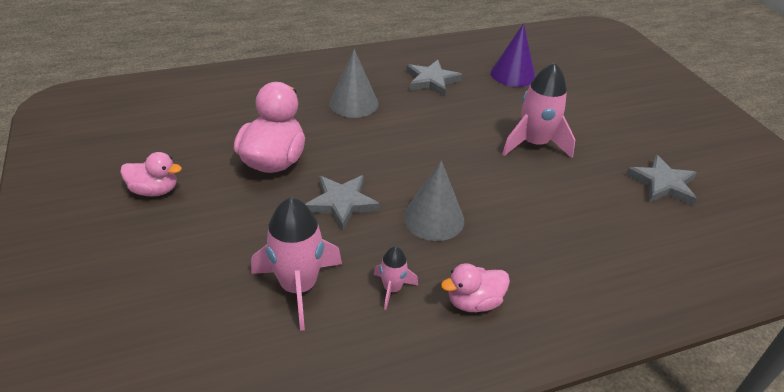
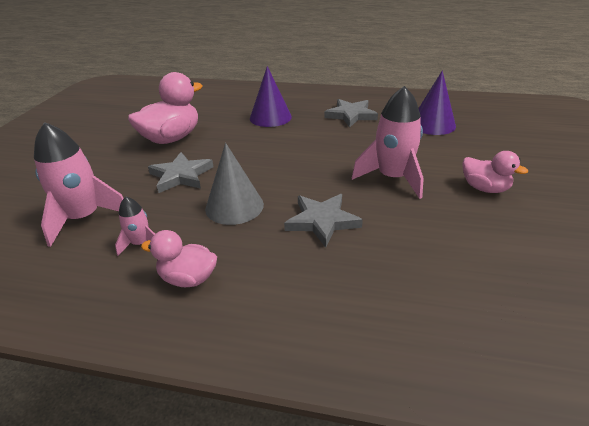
camera: 35 degrees right, 5 degrees down
(154, 190) = (83, 137): pink duck -> pink duck (484, 188)
(353, 103) = (270, 117): grey cone -> purple cone
(662, 184) = (504, 249): grey star -> grey star (322, 221)

